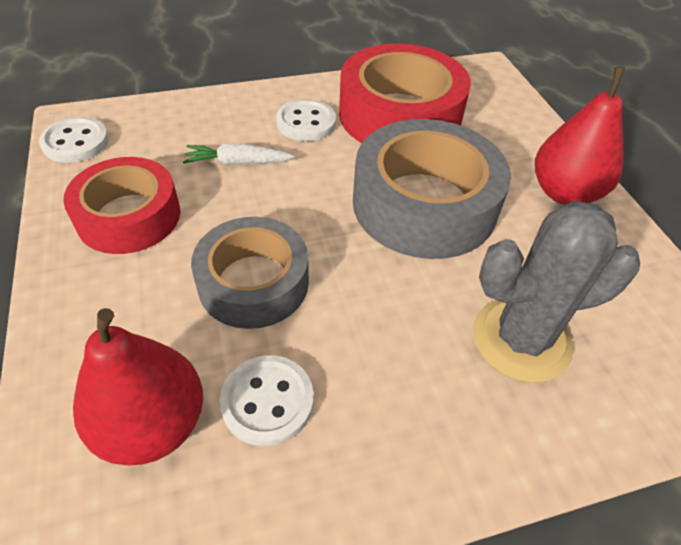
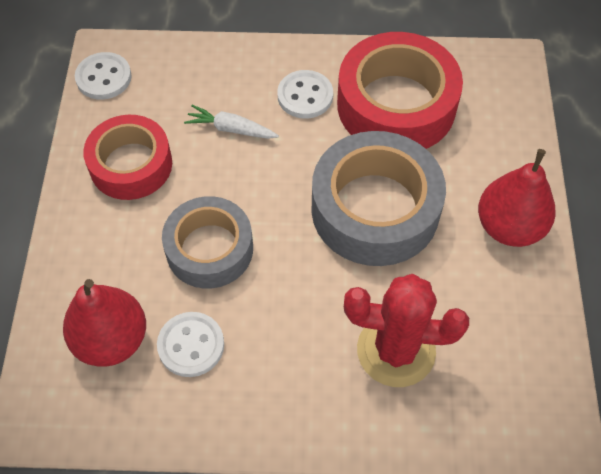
camera: 20 degrees right, 10 degrees up
(521, 339) = (396, 350): grey cactus -> red cactus

